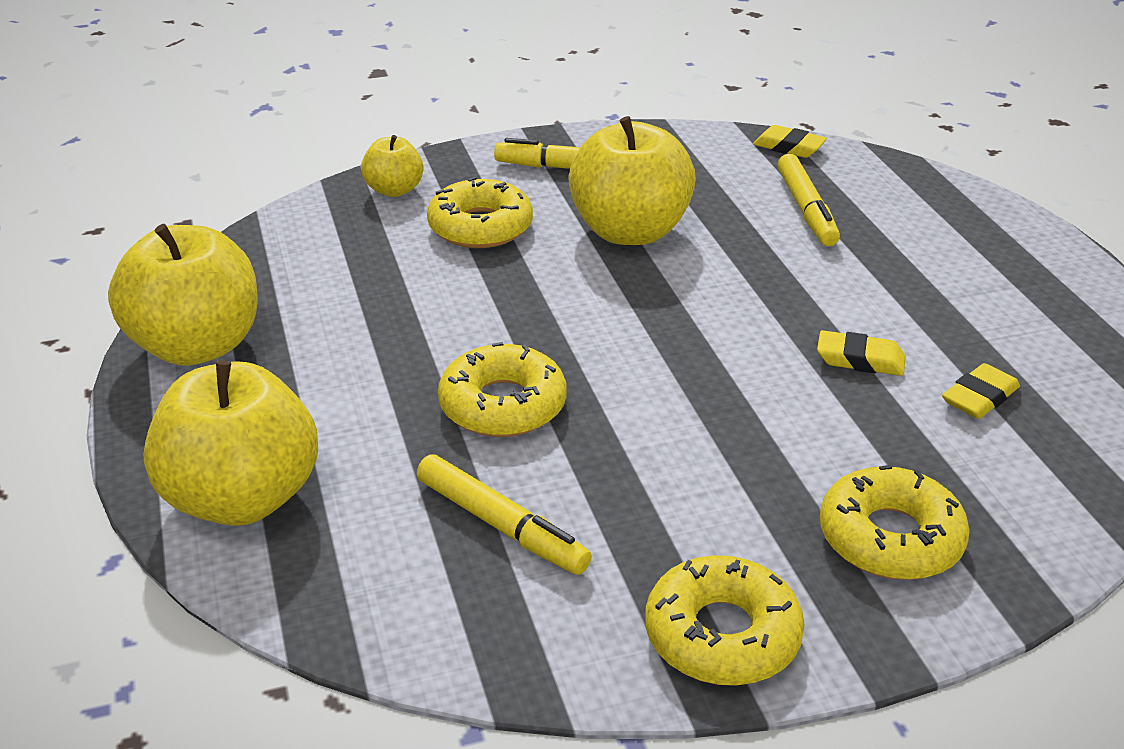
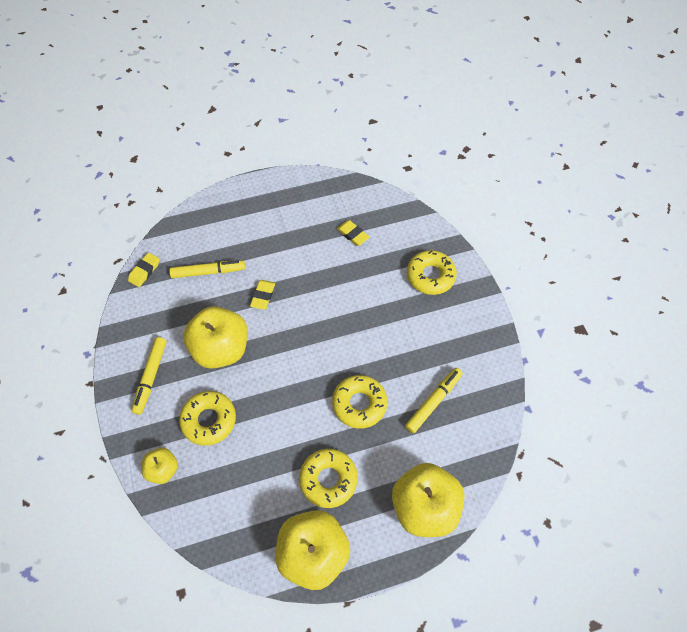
camera: 90 degrees left, 25 degrees up
(722, 635) = (480, 331): yellow donut -> yellow donut (328, 479)
(860, 359) = (328, 269): yellow eraser -> yellow eraser (263, 296)

